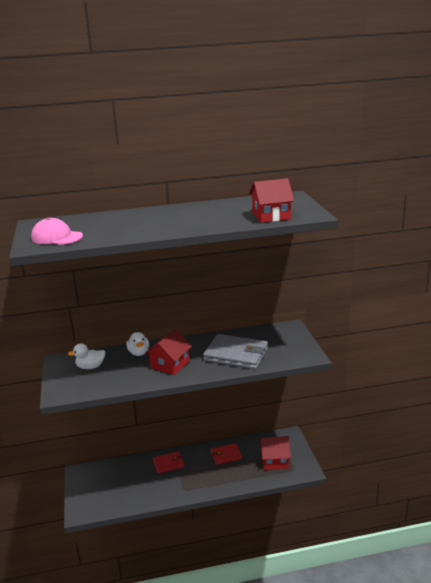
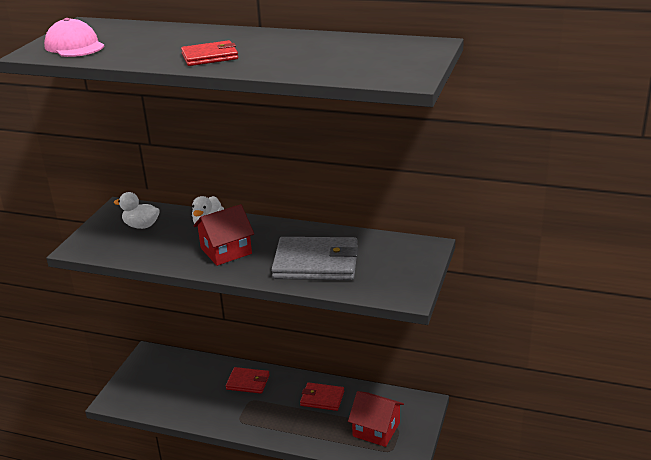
camera: 30 degrees right, 5 degrees up
(169, 226) = (210, 56): none -> red wallet
(236, 354) = (316, 263): grey wallet -> grey wallet turned 45 degrees counterclockwise
(271, 216) = (351, 69): red house -> none

